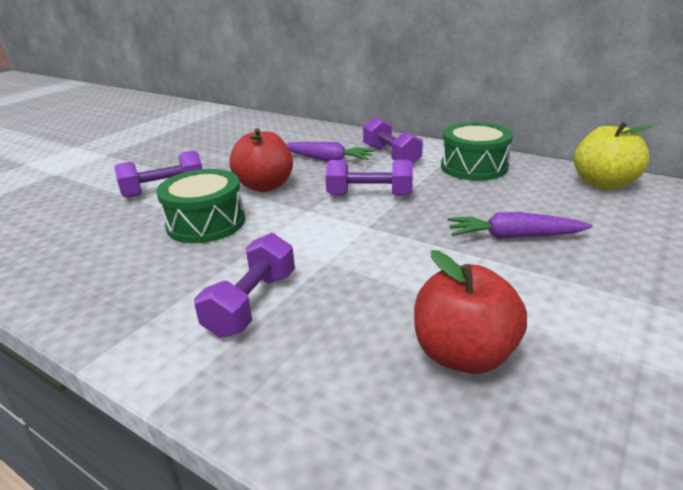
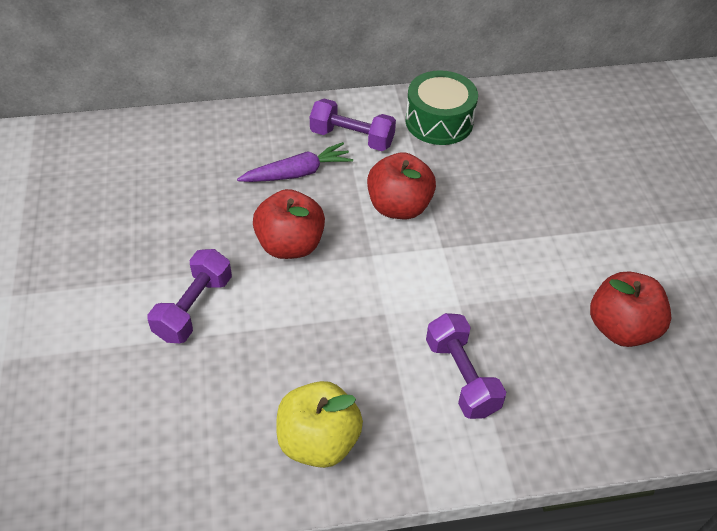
camera: 45 degrees left, 20 degrees up
(206, 223) = (306, 324): green drum -> none
(369, 195) = (399, 207): purple dumbbell -> red apple
(513, 237) = (549, 201): purple carrot -> none
(603, 184) = (550, 101): yellow apple -> yellow apple (318, 441)

